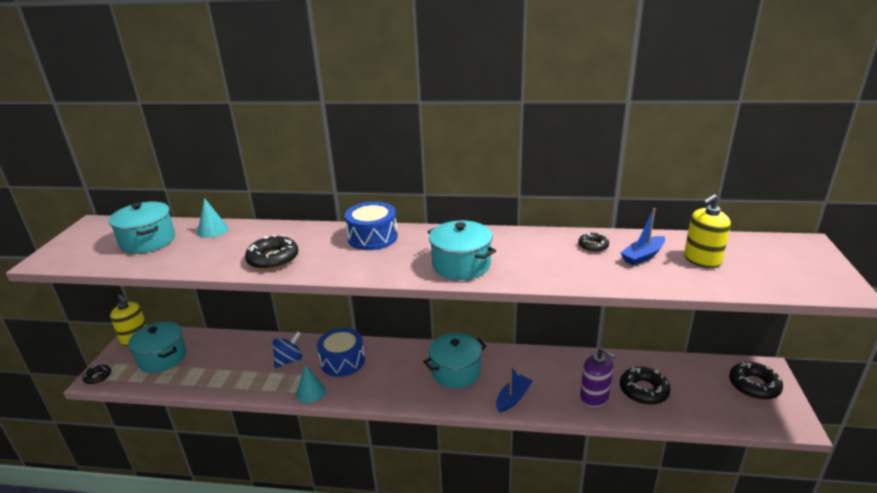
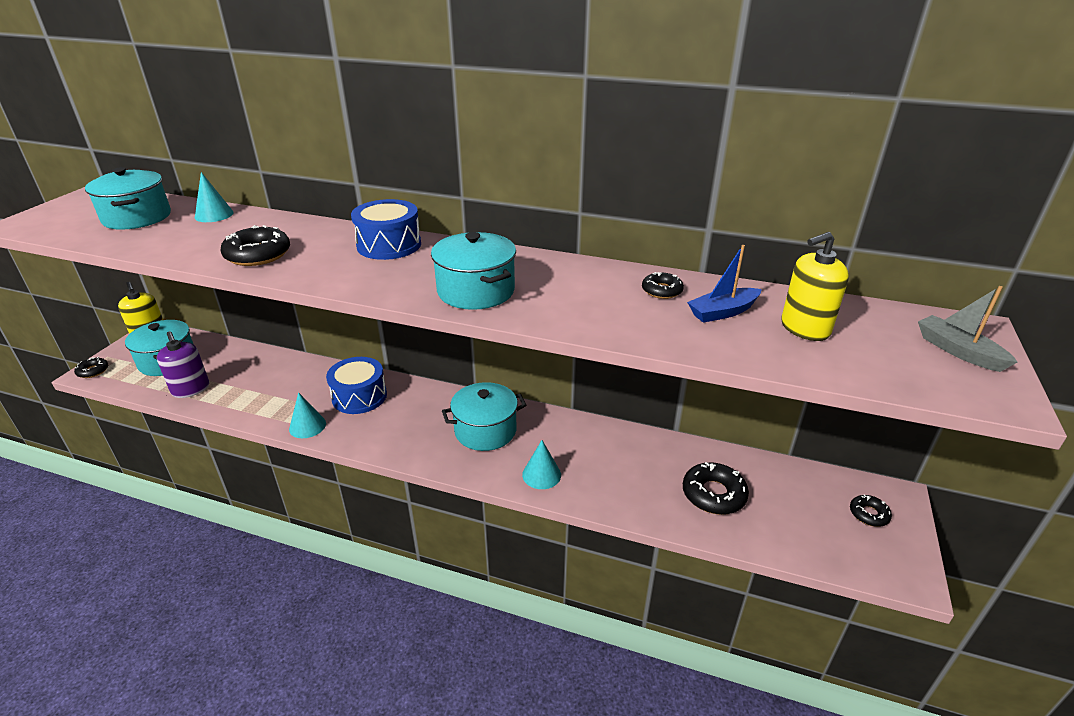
camera: 10 degrees right, 5 degrees up
(289, 360) = (300, 386): blue spinning top -> none
(513, 398) = (541, 474): blue boat -> turquoise cone
(594, 397) = (645, 491): purple soap dispenser -> purple soap dispenser (191, 389)
(754, 385) = (868, 514): black donut -> black donut, size x0.58
(804, 261) = (958, 351): none -> grey boat

